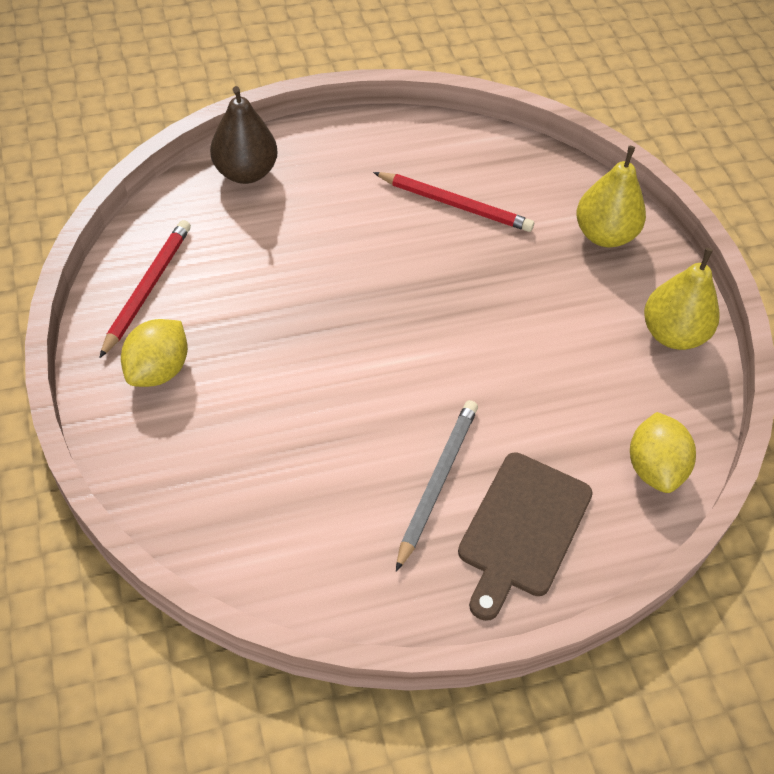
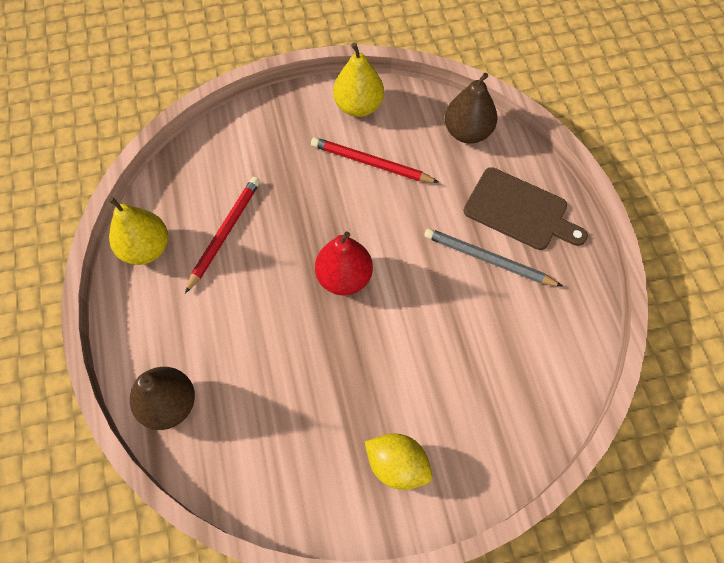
camera: 85 degrees left, 10 degrees up
(147, 288) = (308, 484): red pencil -> red pencil (371, 163)
(401, 319) = (344, 278): none -> red pear
(604, 235) = (264, 134): yellow pear -> yellow pear (146, 248)
(654, 468) = (467, 132): yellow lemon -> brown pear

